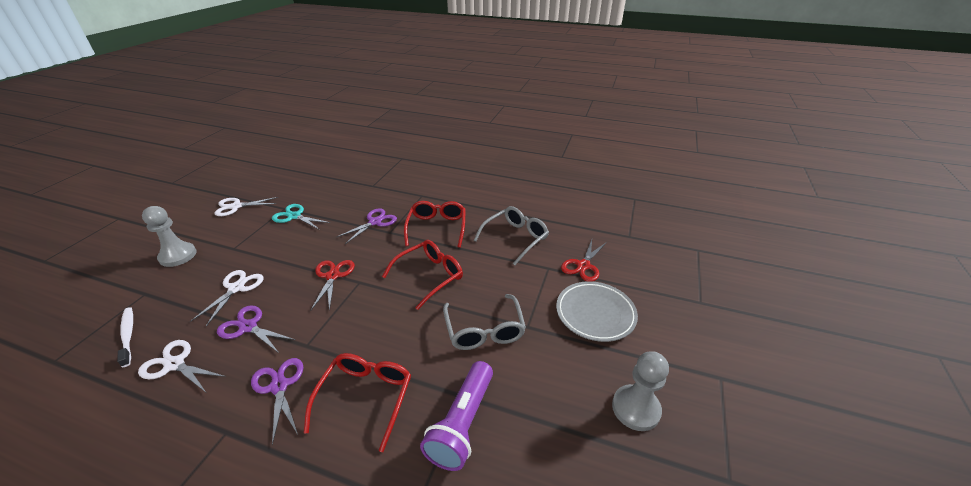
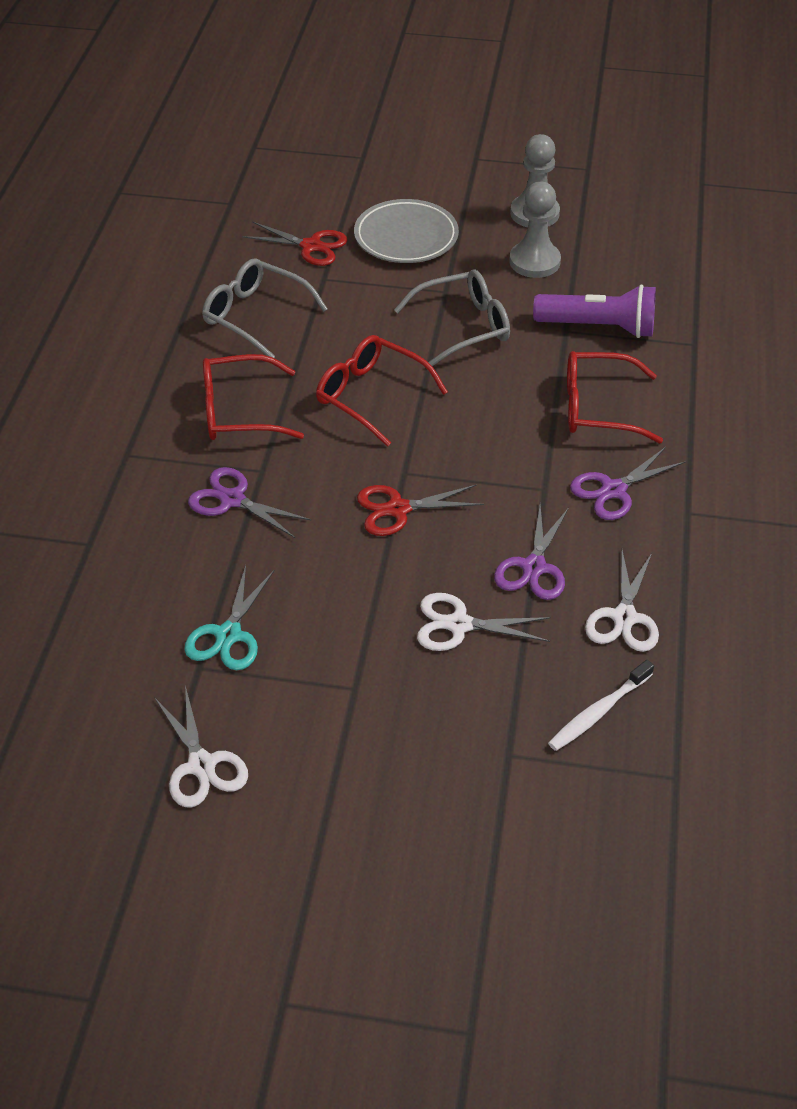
camera: 100 degrees left, 10 degrees up
(178, 256) = (396, 770): grey pawn -> grey pawn (534, 262)

